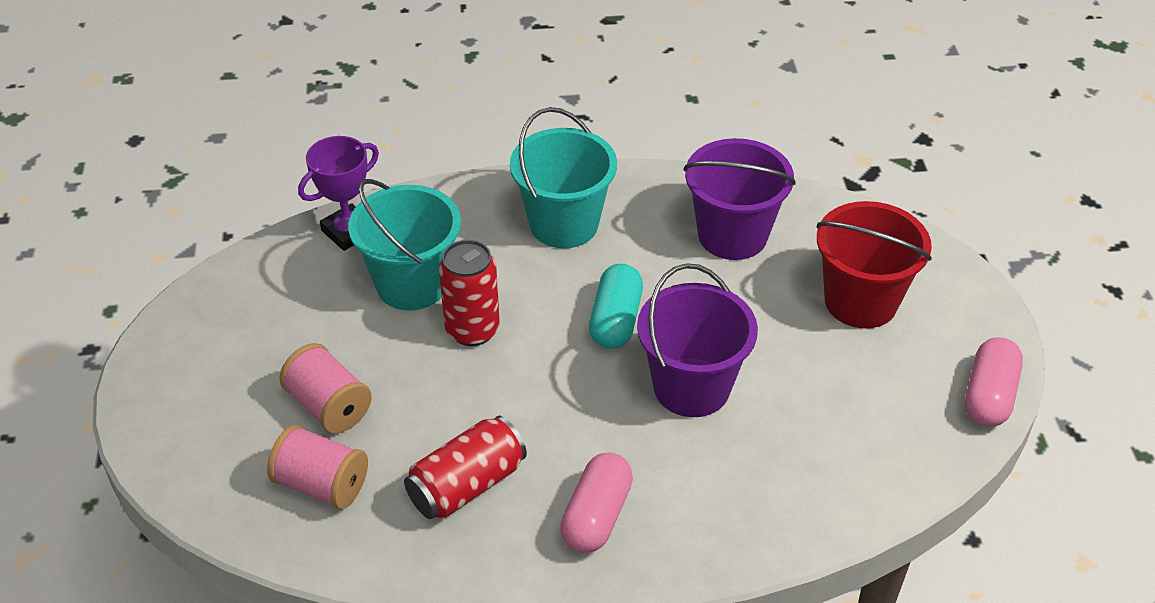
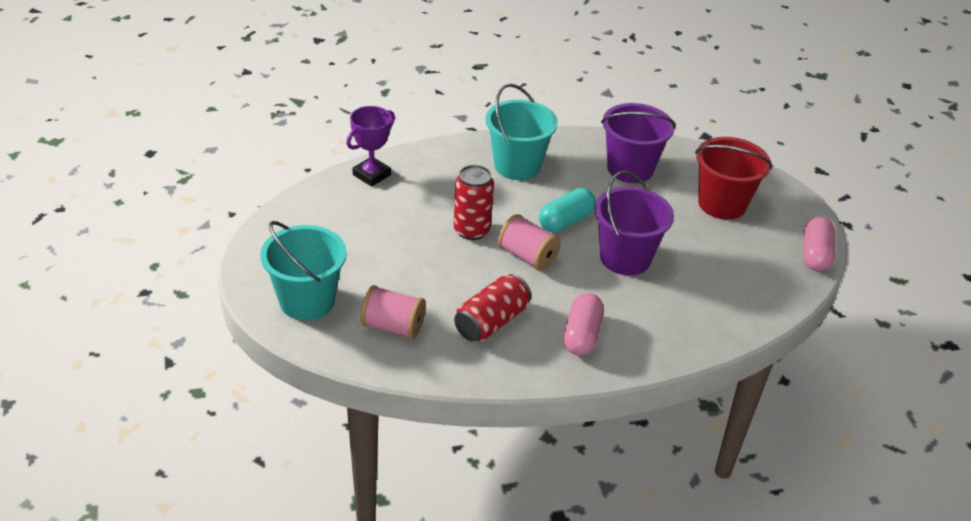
camera: 10 degrees left, 5 degrees down
(329, 406) = (386, 280): pink spool -> pink spool (527, 256)
(412, 284) = (423, 205): turquoise bucket -> turquoise bucket (307, 301)
(616, 320) = (566, 221): turquoise capsule -> turquoise capsule turned 45 degrees clockwise

